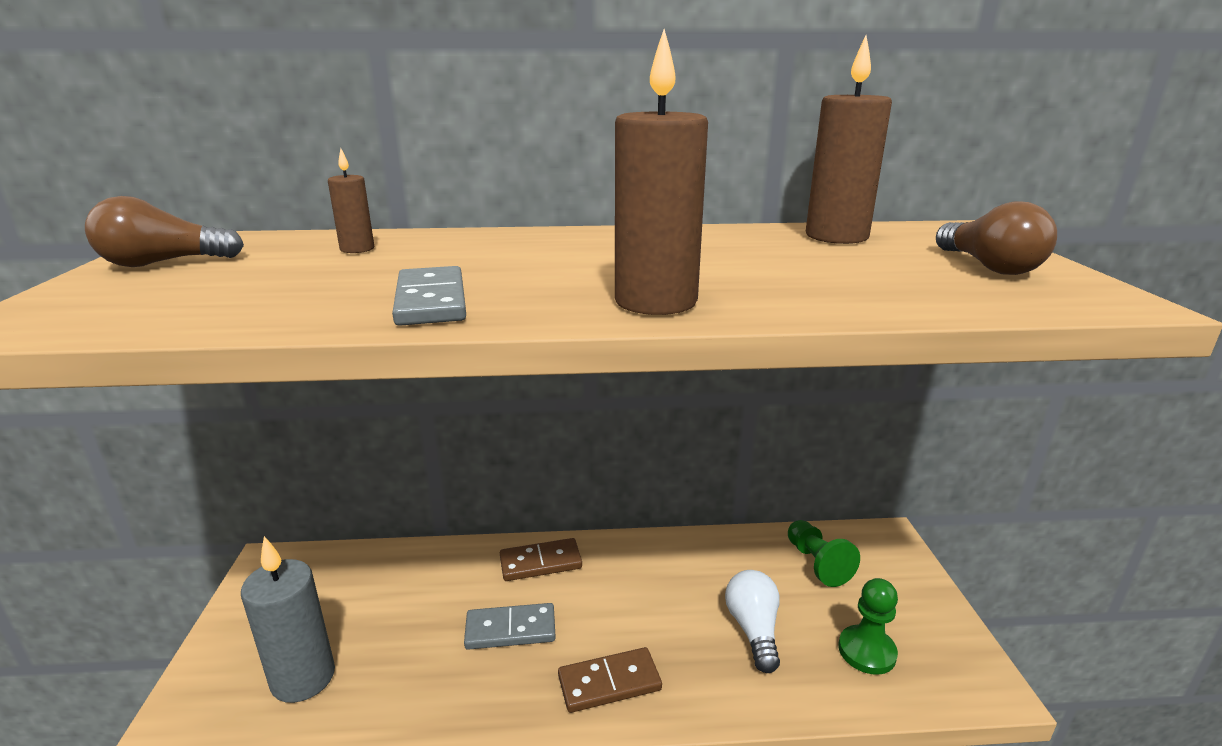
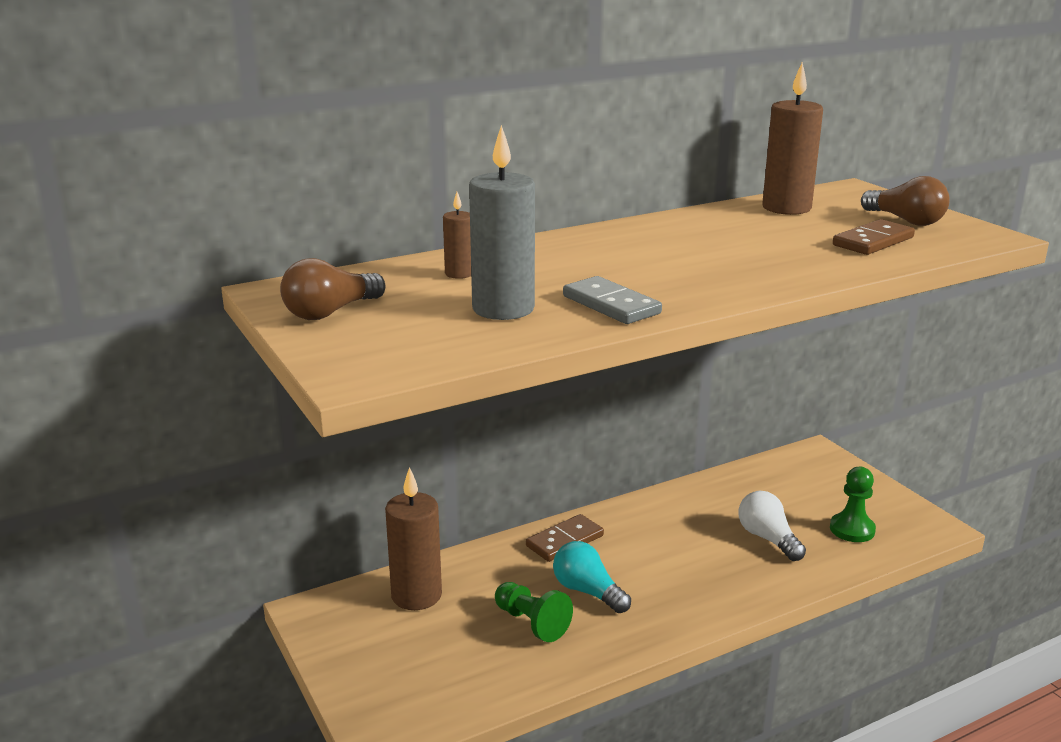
camera: 25 degrees left, 0 degrees up
(303, 678) = (452, 672): grey candle -> grey candle (503, 309)
(510, 630) = (587, 591): grey domino -> turquoise light bulb
(609, 683) = (694, 600): brown domino -> brown domino (873, 241)
(655, 302) = (751, 280): brown candle -> brown candle (416, 595)
(817, 563) = (780, 483): green pawn -> green pawn (531, 623)

